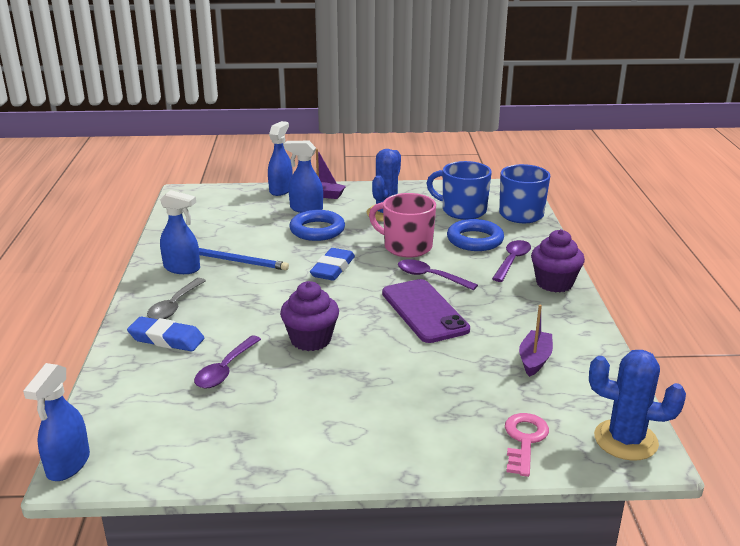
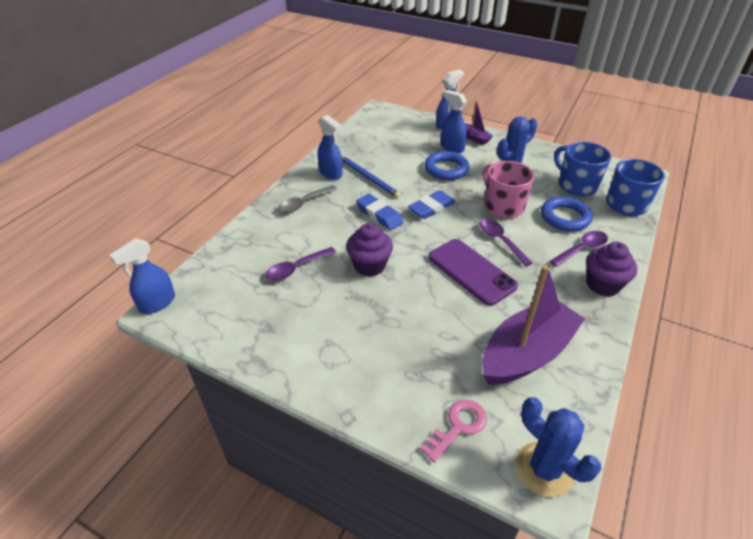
camera: 30 degrees right, 15 degrees up
(166, 339) = (279, 228): blue eraser -> blue eraser (379, 215)
(424, 311) = (471, 271): purple phone -> purple phone turned 45 degrees counterclockwise
(534, 359) = (526, 353): purple boat -> purple boat, size x2.13

